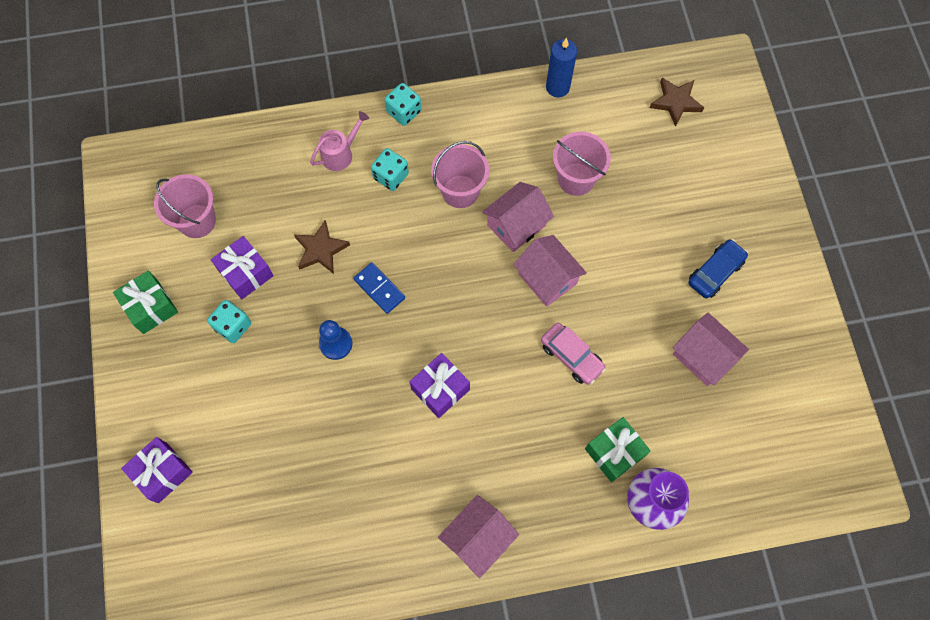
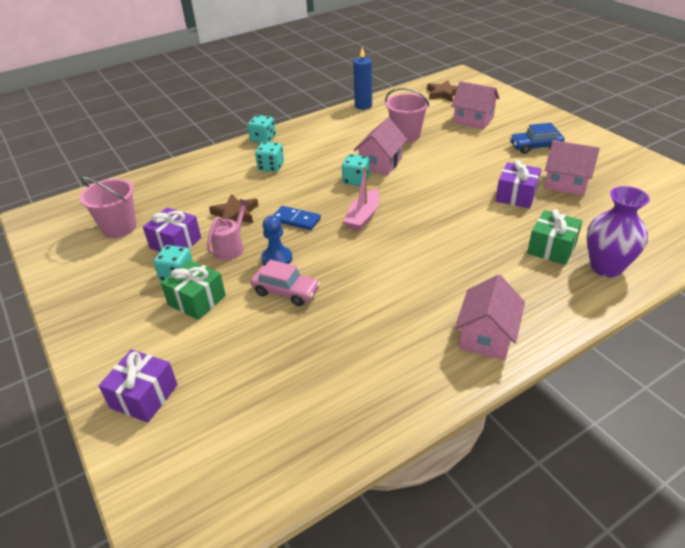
camera: 20 degrees left, 30 degrees down
(151, 307) = (92, 286): green gift -> green gift (197, 300)
(340, 154) = (225, 167): pink watering can -> pink watering can (231, 248)
(440, 389) = (384, 257): purple gift -> purple gift (516, 195)
(451, 314) = (363, 216): none -> pink boat
(460, 191) = (328, 160): pink bucket -> none
(473, 246) = (356, 180): none -> turquoise dice
(547, 278) = (422, 180): pink house -> pink house (473, 120)
(571, 356) = (473, 210): pink car -> pink car (286, 292)
(715, 272) = (535, 147): blue car -> blue car turned 120 degrees counterclockwise

